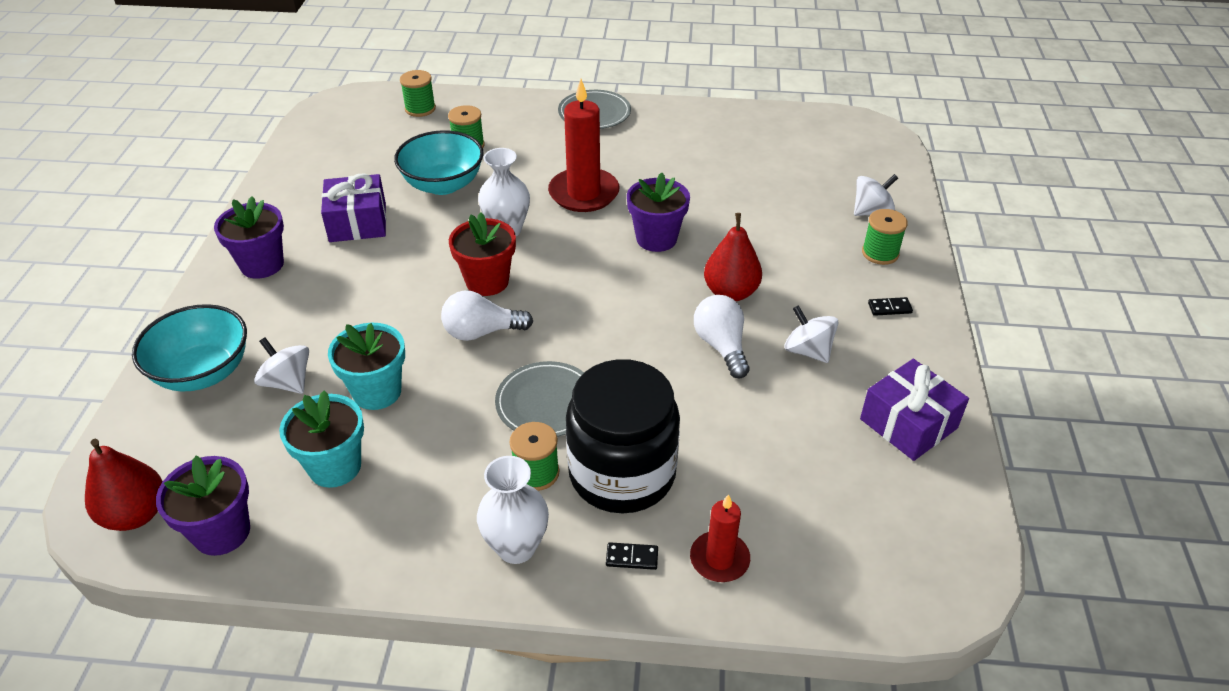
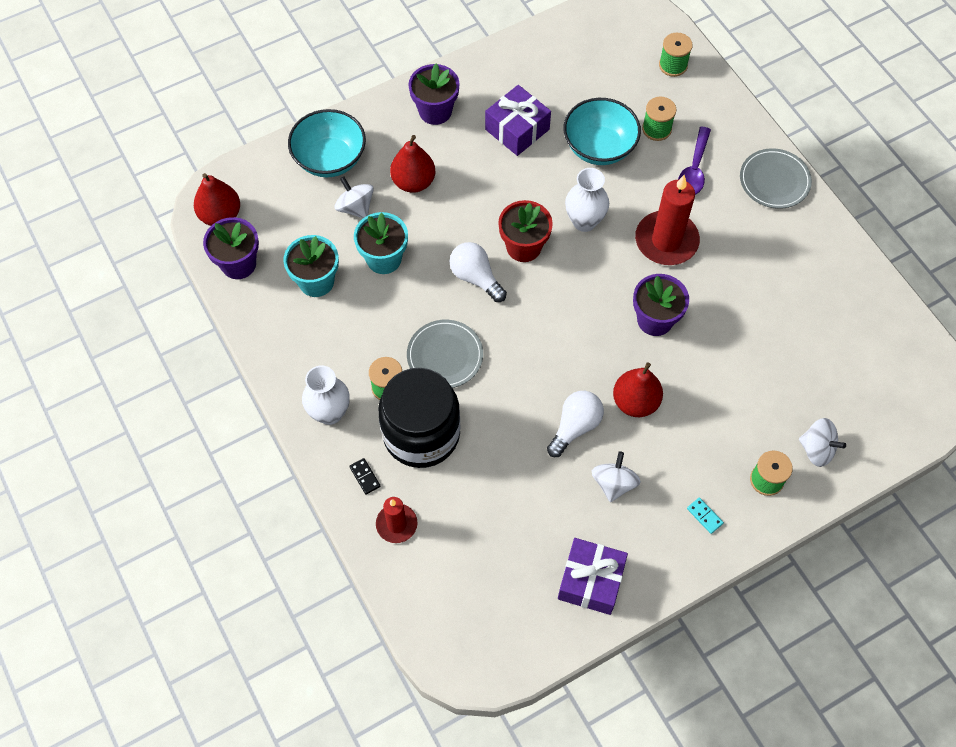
camera: 55 degrees right, 20 degrees up
(288, 382) = (355, 207): white spinning top -> white spinning top turned 45 degrees counterclockwise
(318, 321) = (413, 182): none -> red pear
(533, 146) = (694, 169): none -> purple spoon
(889, 308) = (704, 516): black domino -> turquoise domino

